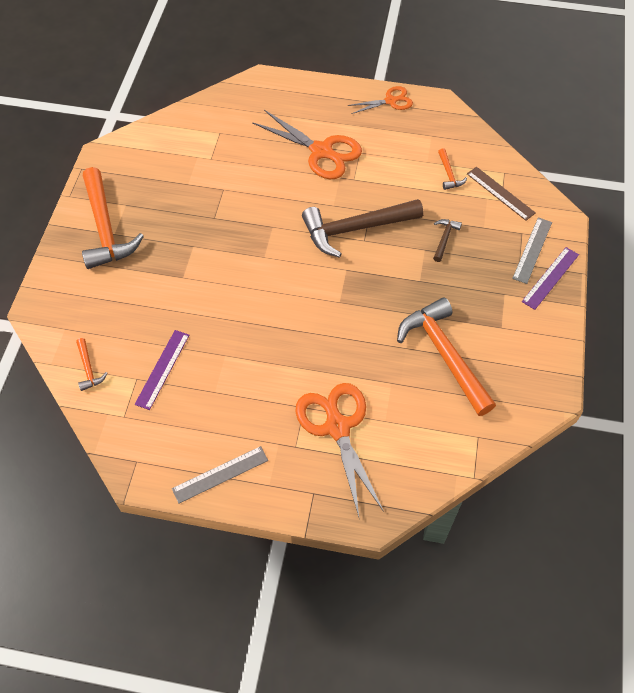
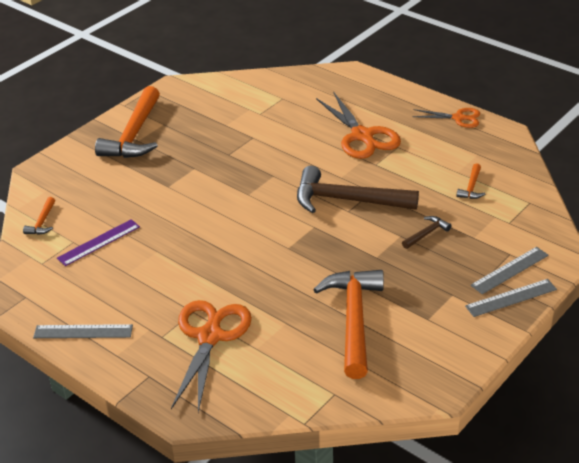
camera: 30 degrees right, 20 degrees down
(500, 193) = (512, 217): brown ruler -> none
(550, 278) = (511, 298): purple ruler -> grey ruler

